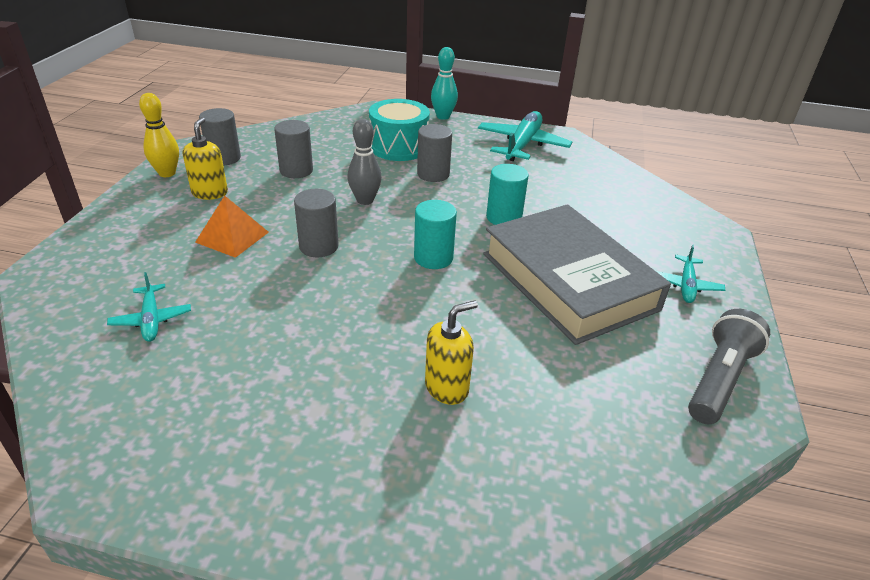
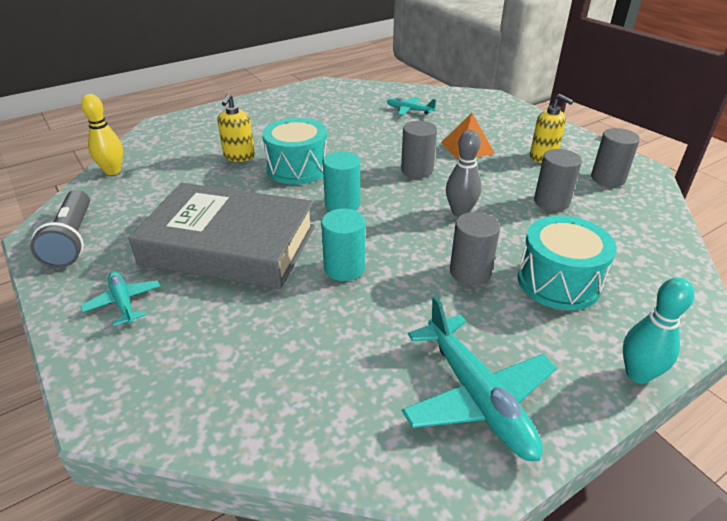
camera: 135 degrees right, 0 degrees up
(167, 173) = (595, 151): yellow bowling pin -> yellow bowling pin (113, 171)
(411, 322) = (297, 168): none -> turquoise drum

